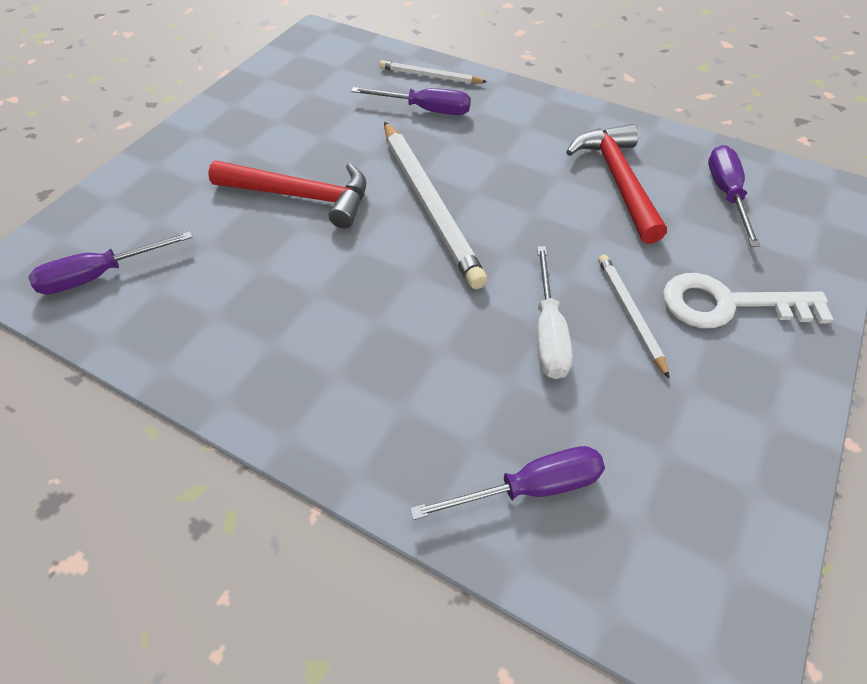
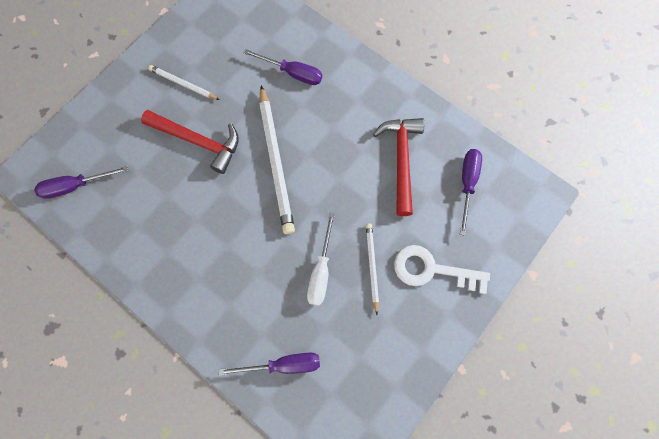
camera: 10 degrees right, 20 degrees up
(430, 76) = (303, 39): white pencil -> white pencil (183, 84)

